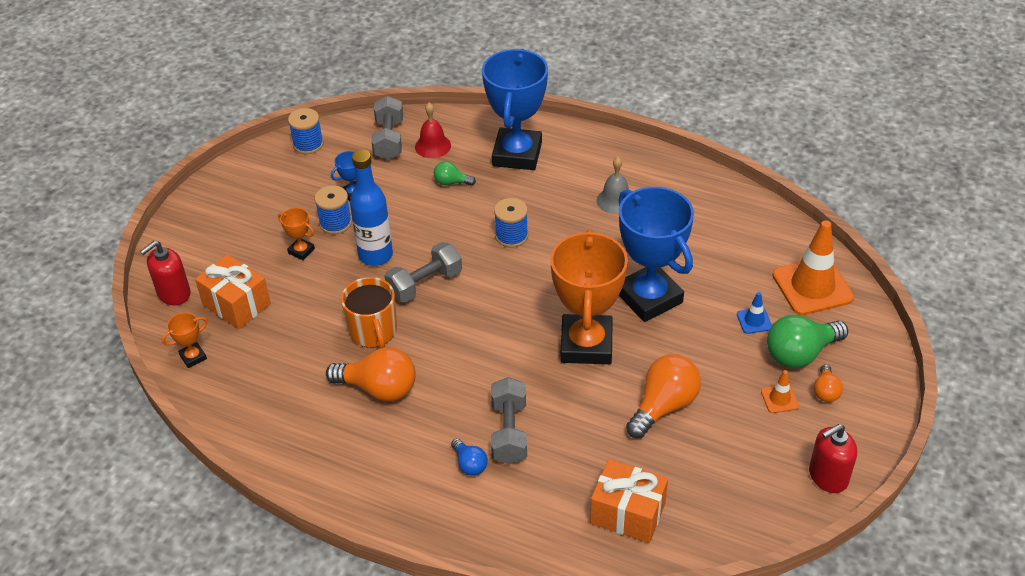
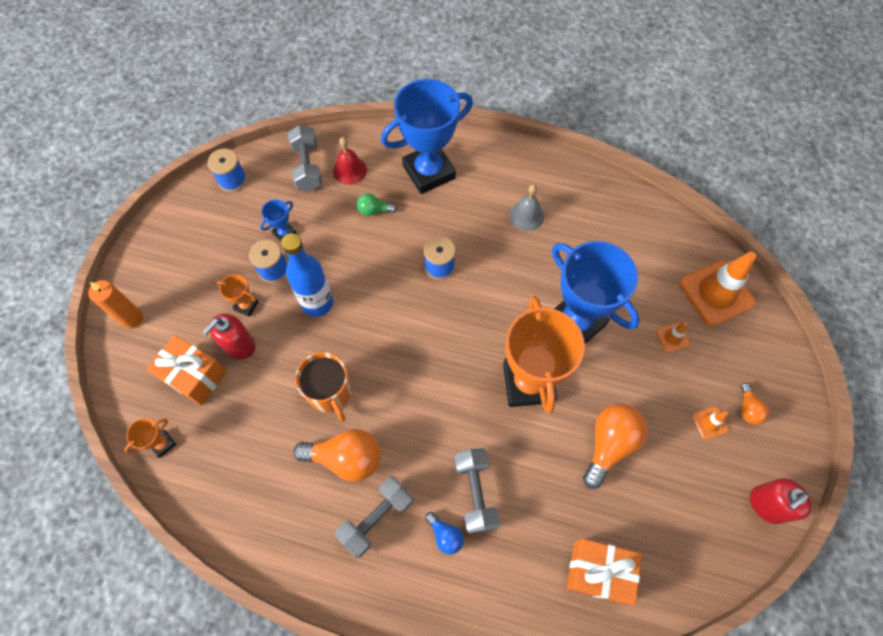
camera: 10 degrees left, 20 degrees up
(174, 293) = (131, 370): red soap dispenser -> red soap dispenser (239, 345)
(183, 251) = (132, 318): none -> orange candle
(425, 284) = (369, 331): grey dumbbell -> grey dumbbell (376, 518)
(517, 154) = (429, 172): blue trophy -> blue trophy turned 60 degrees clockwise
(754, 321) = (672, 337): blue traffic cone -> orange traffic cone
(800, 354) = (719, 369): green light bulb -> none

